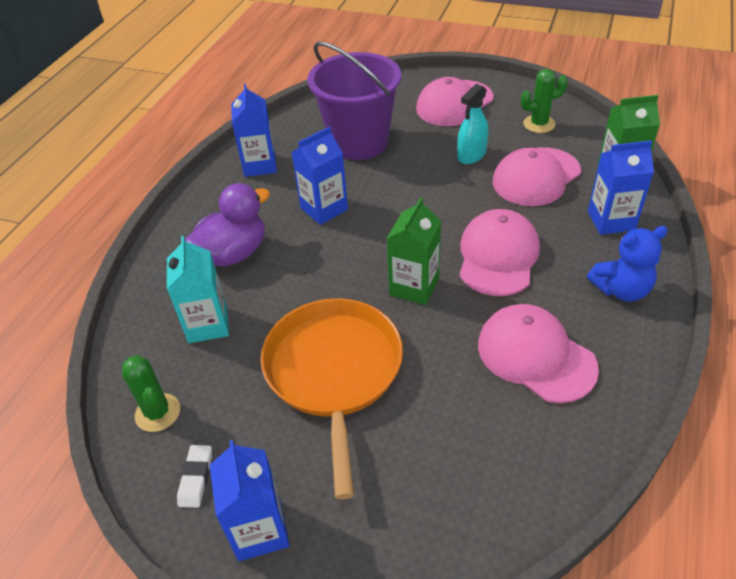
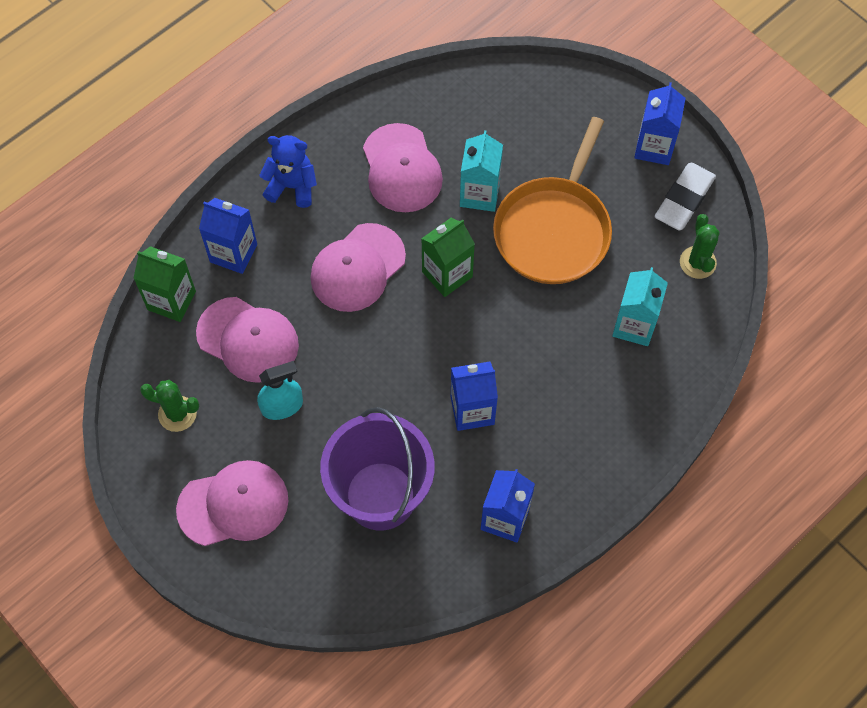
camera: 155 degrees left, 20 degrees up
(196, 478) = (684, 199): white eraser -> white eraser, size x1.79
(234, 253) = (583, 397): purple duck -> none
(436, 370) = (479, 194): none -> turquoise carton
(536, 177) = (248, 340): pink cap -> pink cap turned 45 degrees clockwise

